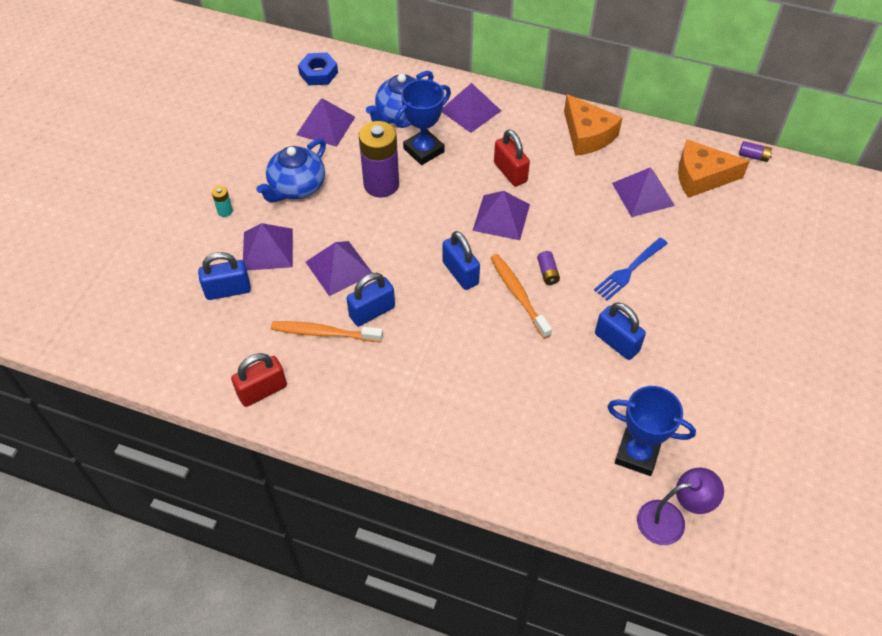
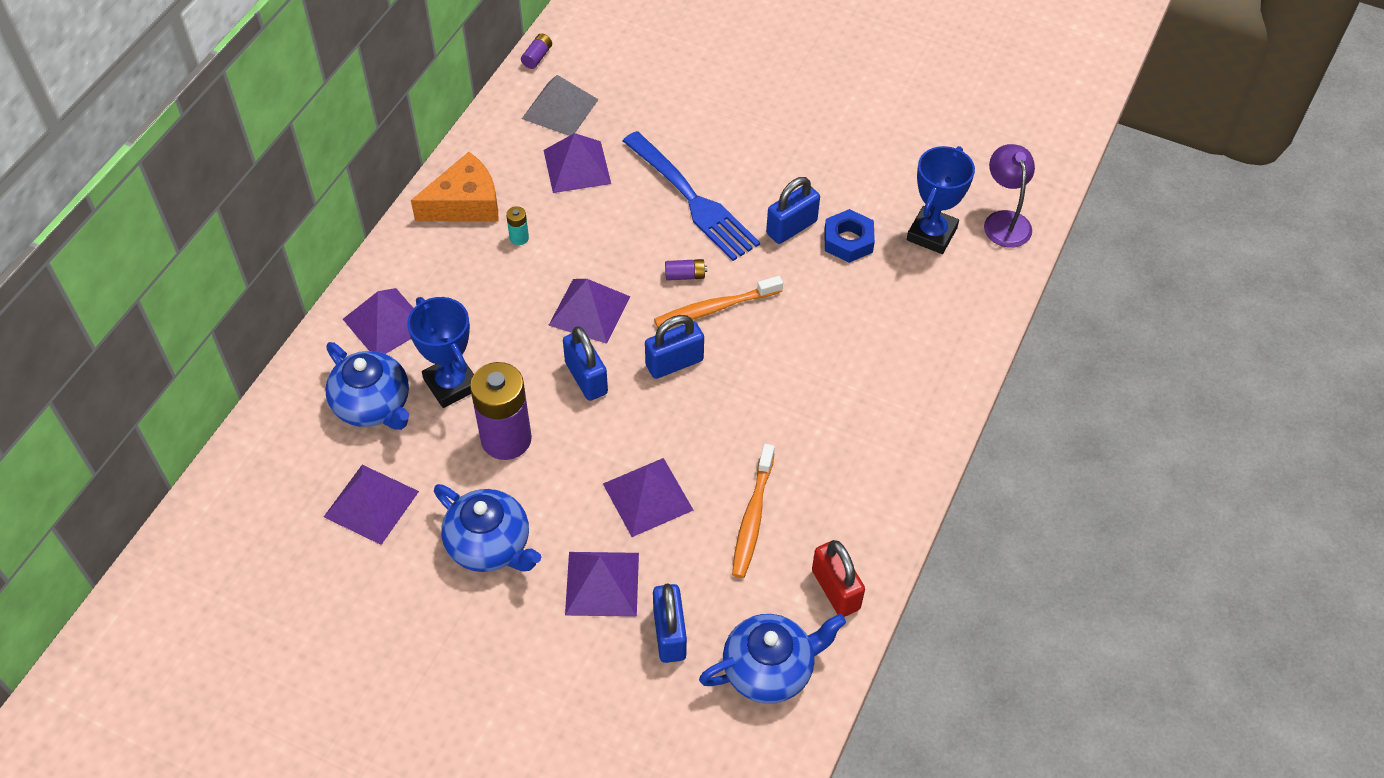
camera: 85 degrees left, 0 degrees up
(198, 351) = (769, 669): none -> blue teapot
(225, 211) = (520, 641): turquoise battery -> turquoise battery (519, 238)
(318, 73) = (250, 510): blue nut -> blue nut (848, 241)
(372, 312) = (724, 462): blue padlock -> blue padlock (586, 378)
(510, 172) = (514, 292): red padlock -> none
(629, 270) = (691, 199): blue fork -> blue fork, size x1.64
(701, 177) = (560, 109): orange cheese -> grey pyramid

